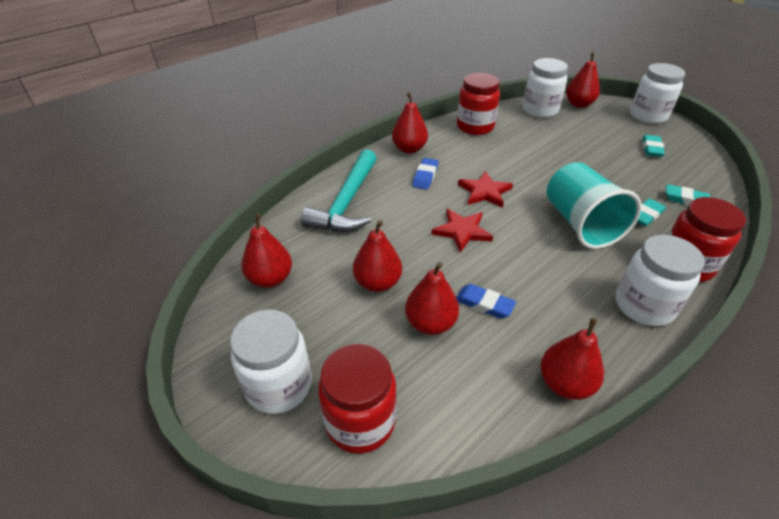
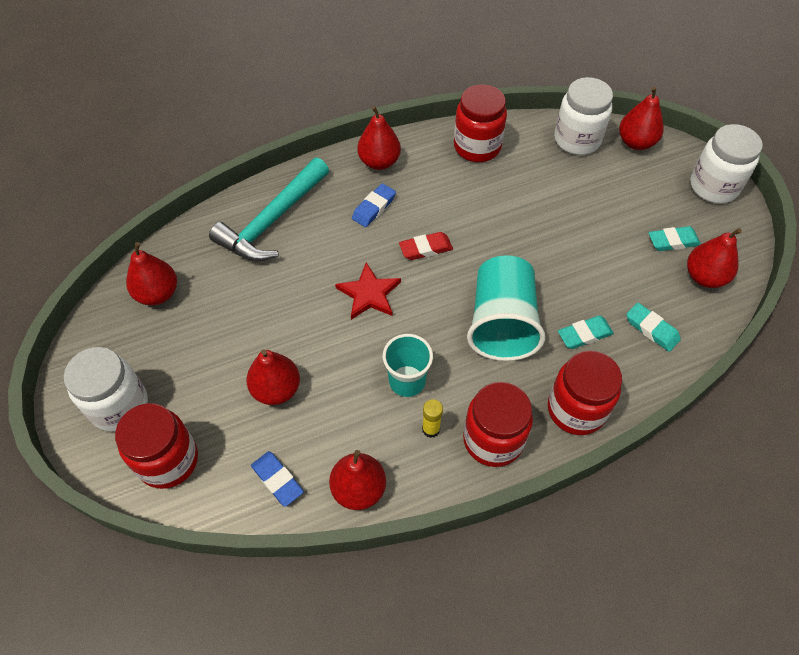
camera: 20 degrees right, 15 degrees up
(377, 283) = (252, 329): red pear -> red pear (704, 277)
(484, 192) = (425, 248): red star -> red eraser
(484, 304) = (338, 385): blue eraser -> blue eraser (277, 480)
(540, 283) = (407, 381): none -> turquoise cup
(588, 313) = (431, 429): none -> yellow glue stick
(643, 306) = (493, 440): white jar -> red jar
(651, 149) = (673, 241): turquoise eraser -> turquoise eraser turned 45 degrees clockwise

